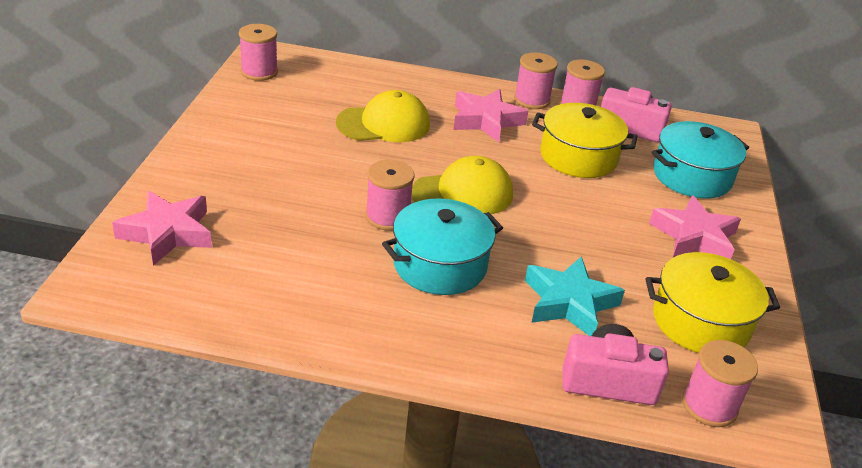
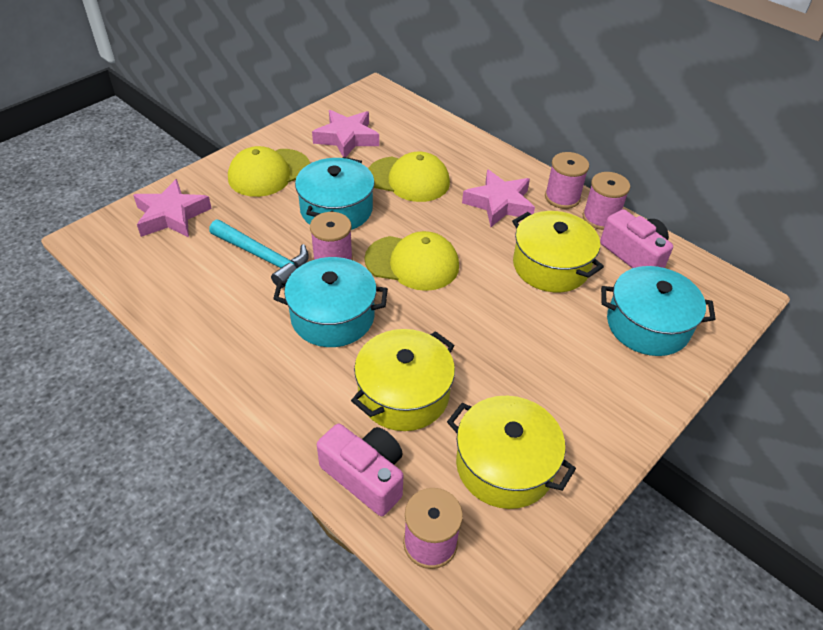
camera: 35 degrees right, 10 degrees up
(234, 159) = (269, 173): none -> yellow cap
(259, 72) = (355, 105): pink spool -> none
(314, 238) = (263, 257): none -> turquoise hammer
(342, 171) = (336, 209): none -> turquoise pot
(569, 303) = (403, 394): turquoise star -> yellow pot
(694, 237) = (585, 384): pink star -> pink star (347, 138)

